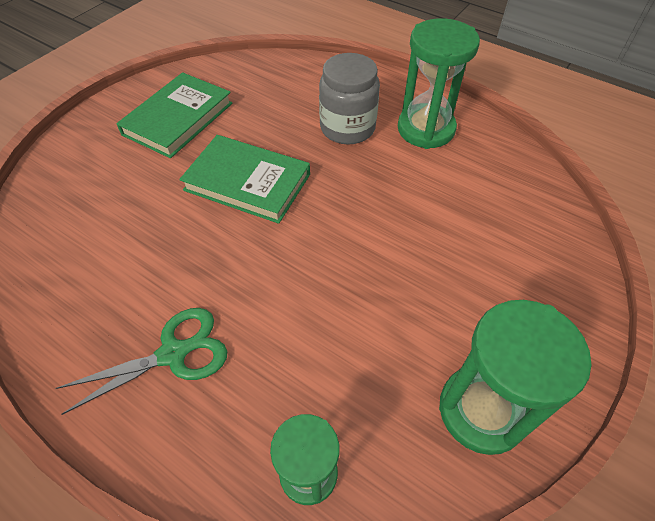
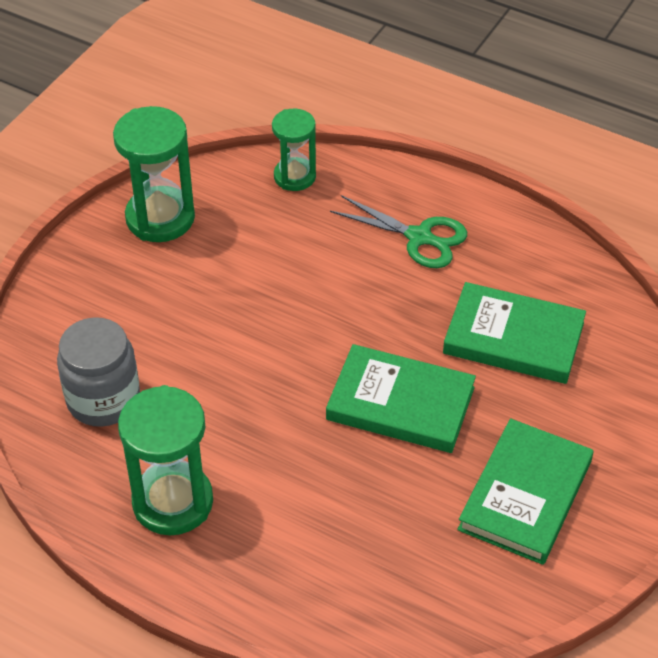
camera: 175 degrees right, 5 degrees down
(129, 230) = (513, 338): none -> green book
(174, 353) = (420, 238): green scissors -> green scissors turned 120 degrees counterclockwise
(347, 128) = (283, 496): grey jar -> grey jar (103, 399)

